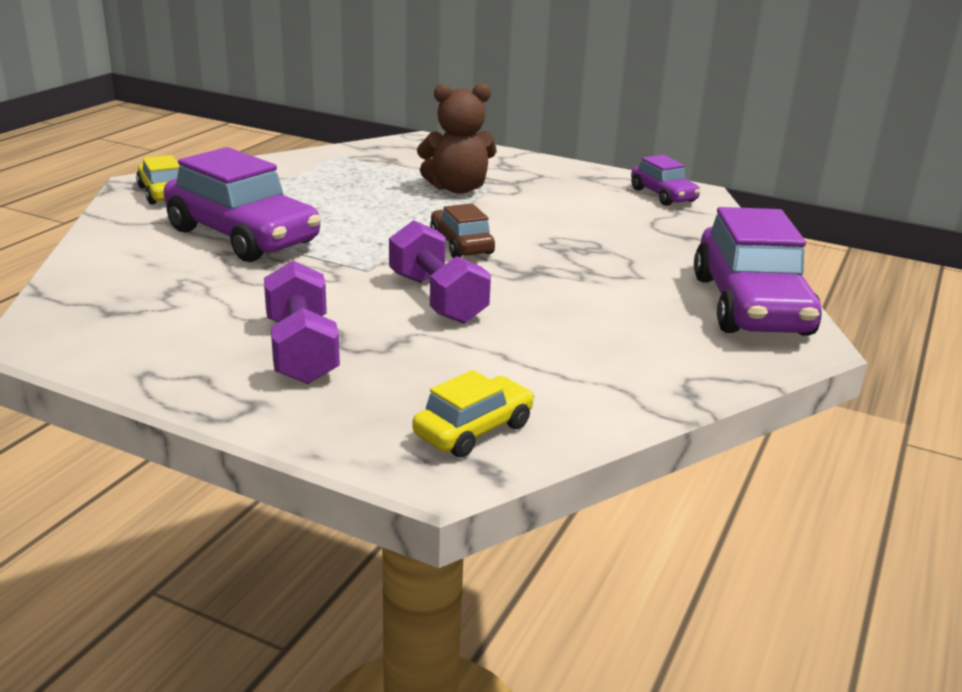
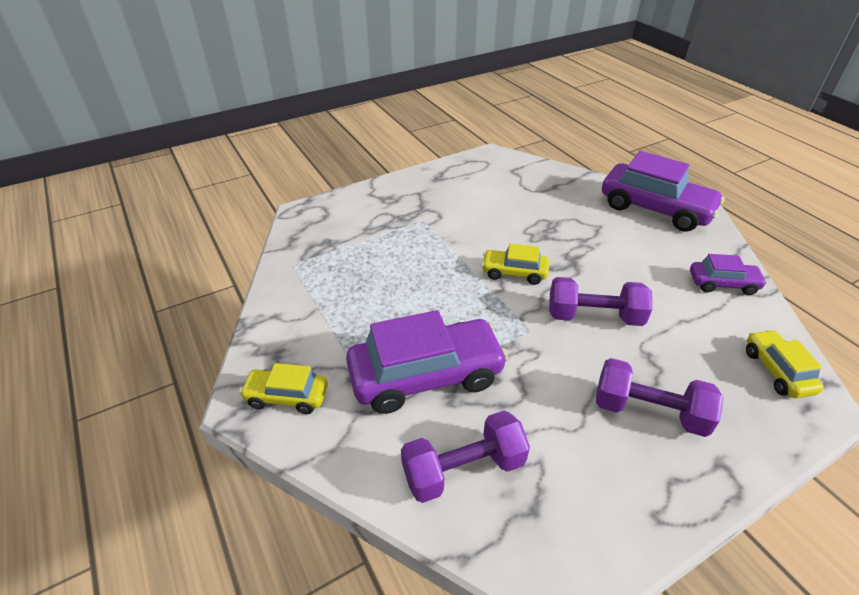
camera: 55 degrees left, 15 degrees up
(136, 274) = (463, 469): none -> purple dumbbell
(457, 188) = (414, 235): brown teddy bear -> none
(461, 245) = (514, 272): brown car -> yellow car
(663, 195) = (489, 167): purple car -> purple car (722, 284)

